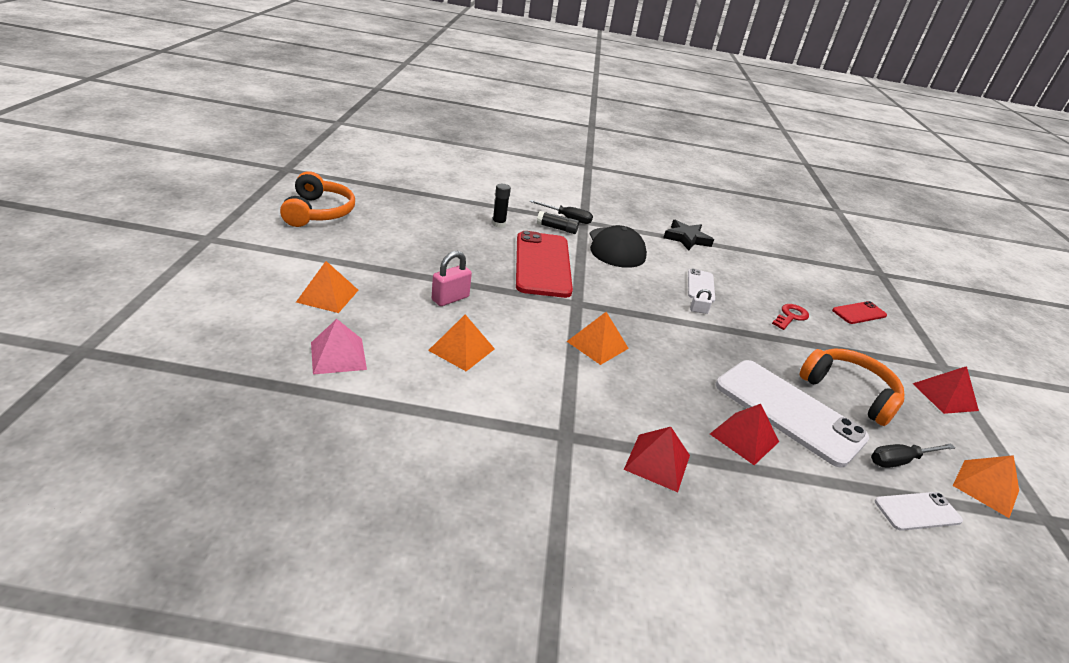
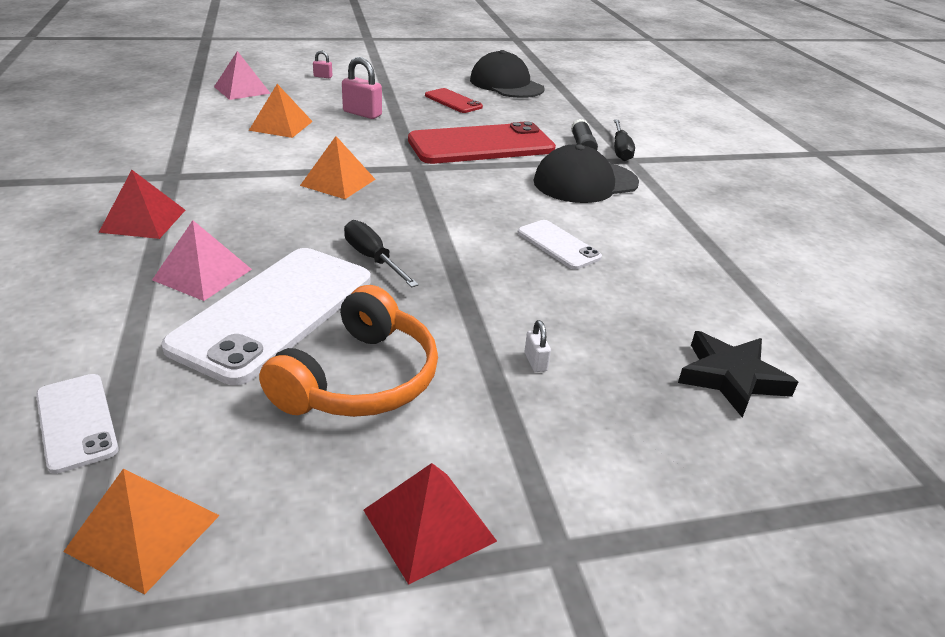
camera: 75 degrees right, 0 degrees up
(318, 212) = (455, 57): orange headphones -> none
(327, 296) = (323, 76): orange pyramid -> pink padlock
(413, 213) = (506, 84): none -> black cap
(498, 224) = (543, 118): black glue stick -> none
(686, 238) = (701, 232): black star -> black star (731, 377)
(698, 311) = (481, 243): white padlock -> white padlock (535, 362)
(700, 286) = (558, 245): white phone -> white phone turned 60 degrees clockwise
(744, 437) = (202, 274): red pyramid -> pink pyramid
(790, 316) = (556, 329): red key -> none
(859, 313) = (670, 423): red phone -> red phone (453, 101)
(900, 461) = (193, 419): black screwdriver -> black screwdriver (373, 259)

